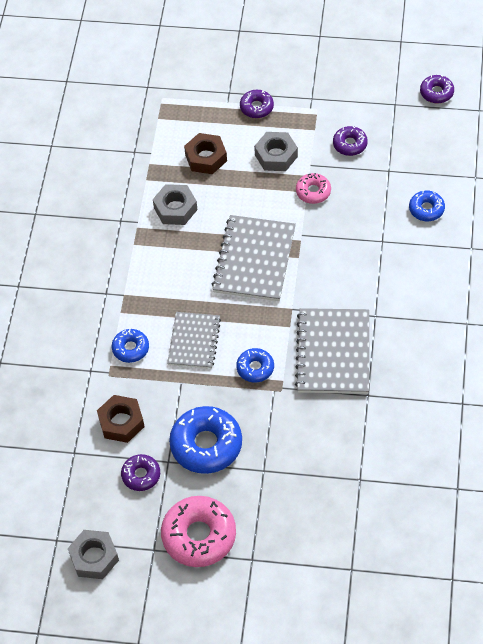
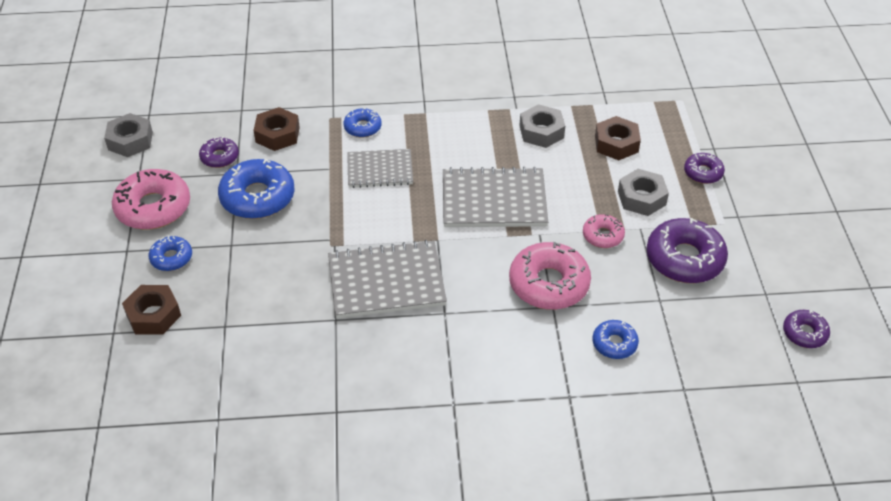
camera: 75 degrees right, 10 degrees down
(255, 368) = (355, 221): blue donut -> blue donut (171, 258)
(337, 536) = (153, 315): none -> brown nut
(350, 144) = (684, 259): purple donut -> purple donut, size x1.86
(358, 239) = (549, 284): none -> pink donut

